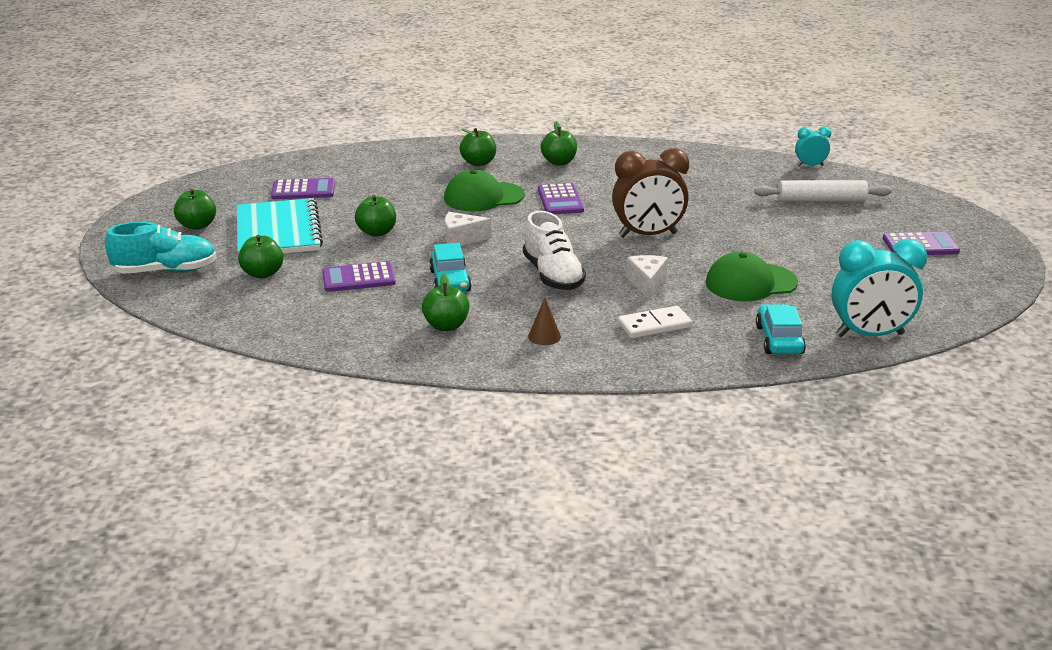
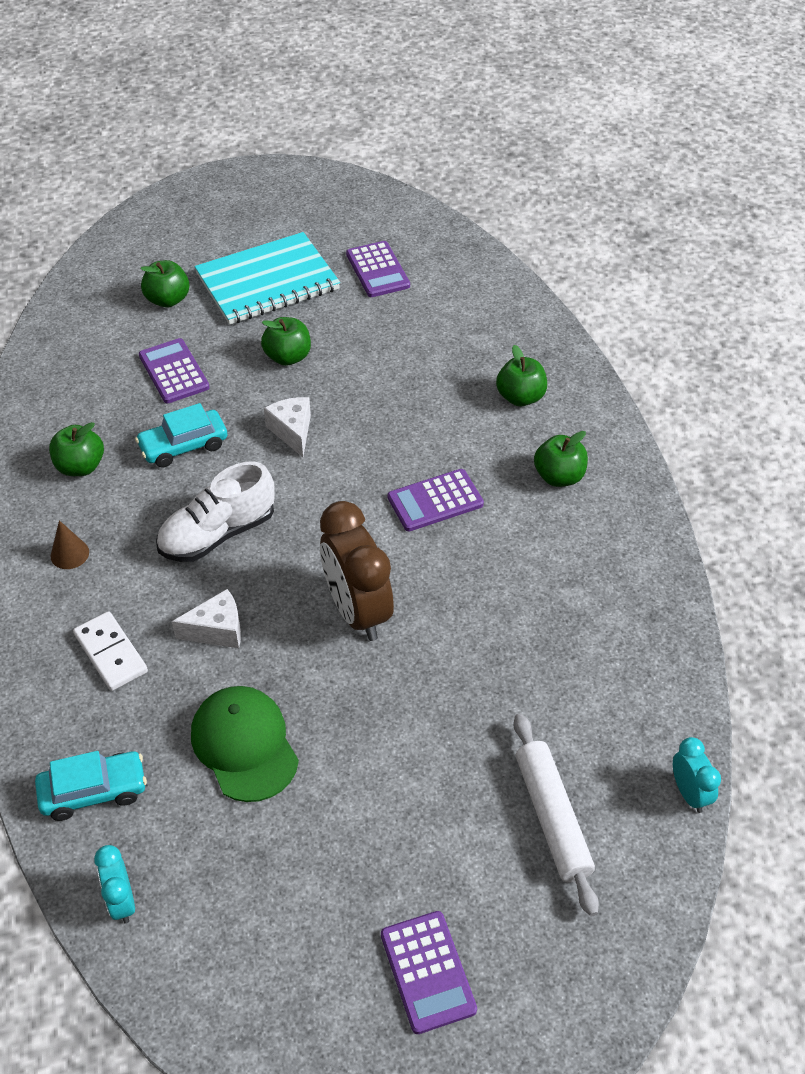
camera: 75 degrees right, 20 degrees up
(165, 271) = (158, 234): turquoise shoe -> none
(197, 225) = (263, 222): green apple -> none
(483, 197) = (416, 425): green cap -> none
(869, 335) = (122, 901): turquoise clock -> turquoise clock, size x0.51

